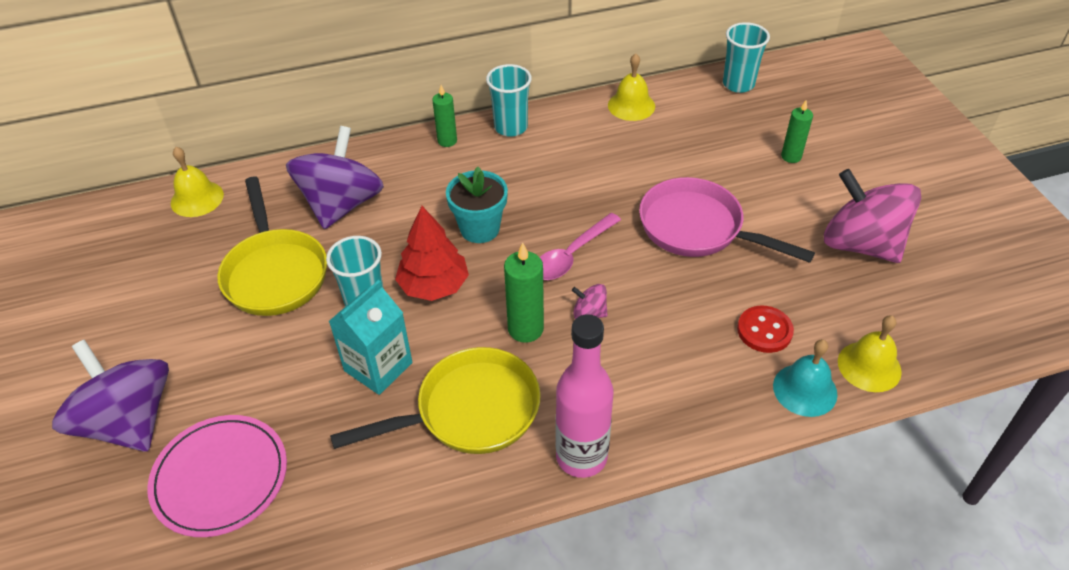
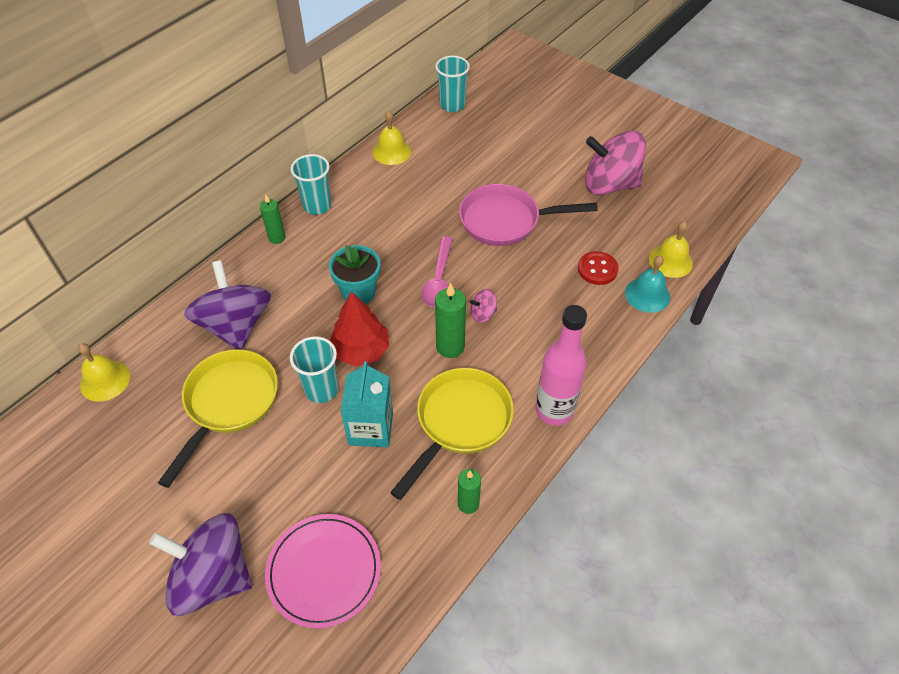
camera: 35 degrees left, 5 degrees up
(275, 272) = (228, 404): yellow pan -> yellow pan turned 105 degrees counterclockwise
(791, 156) = (525, 143): green candle -> green candle (468, 504)

